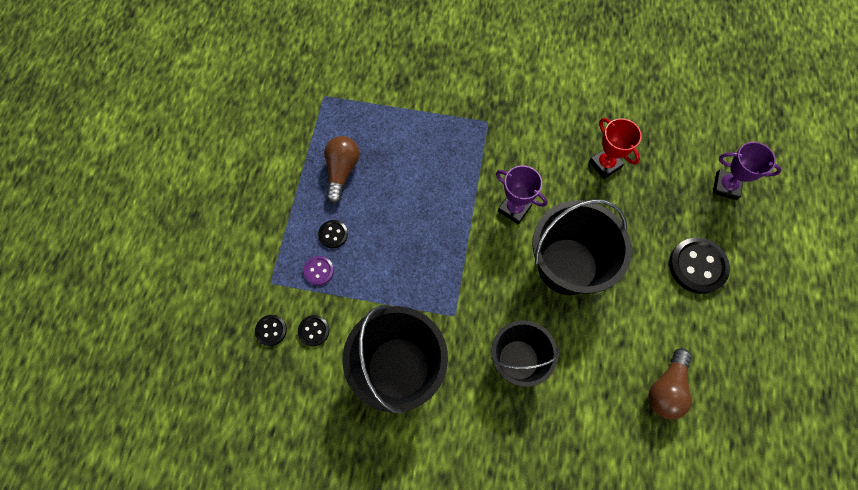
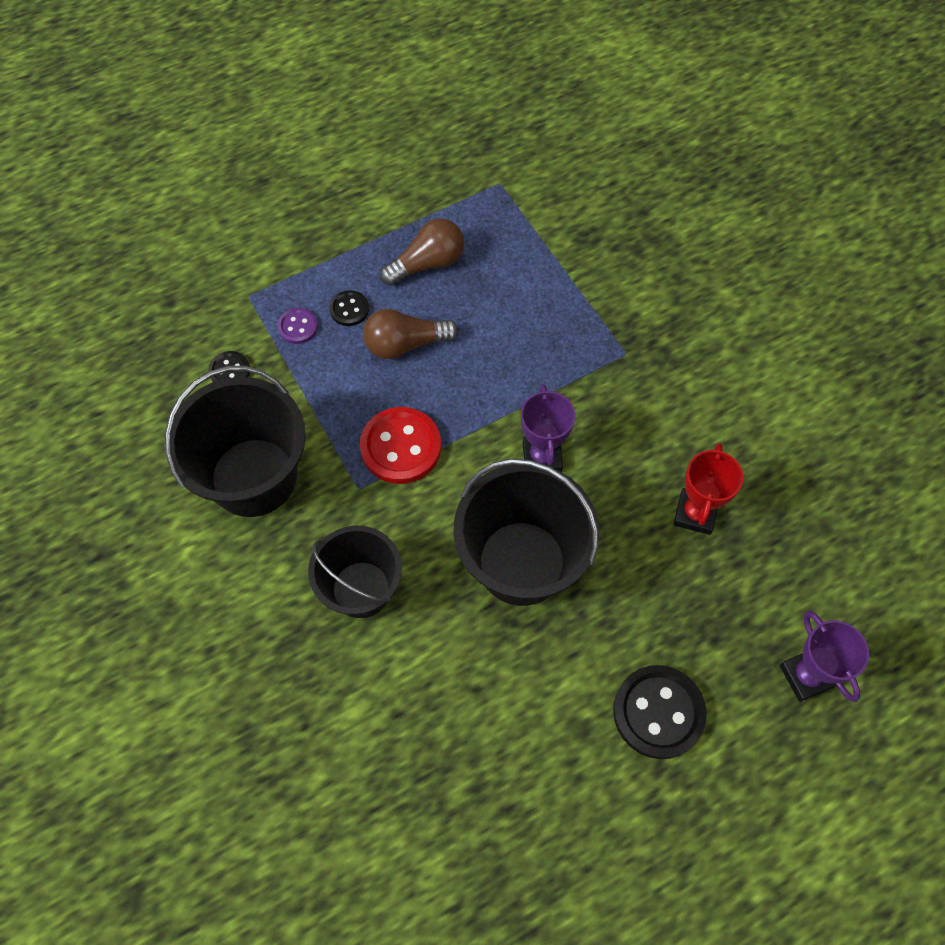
camera: 50 degrees right, 5 degrees down
(271, 330) = (199, 334): black button -> none
(447, 274) = (401, 447): none -> red button
(666, 389) = (462, 780): brown light bulb -> brown light bulb (405, 344)

